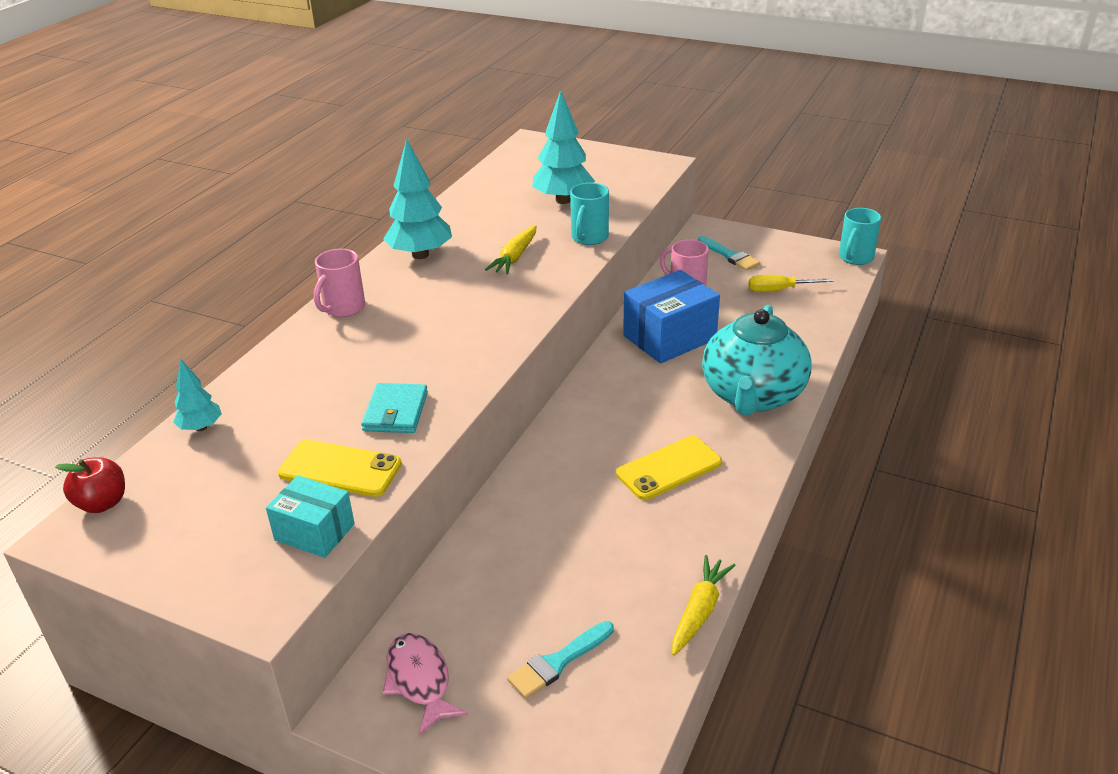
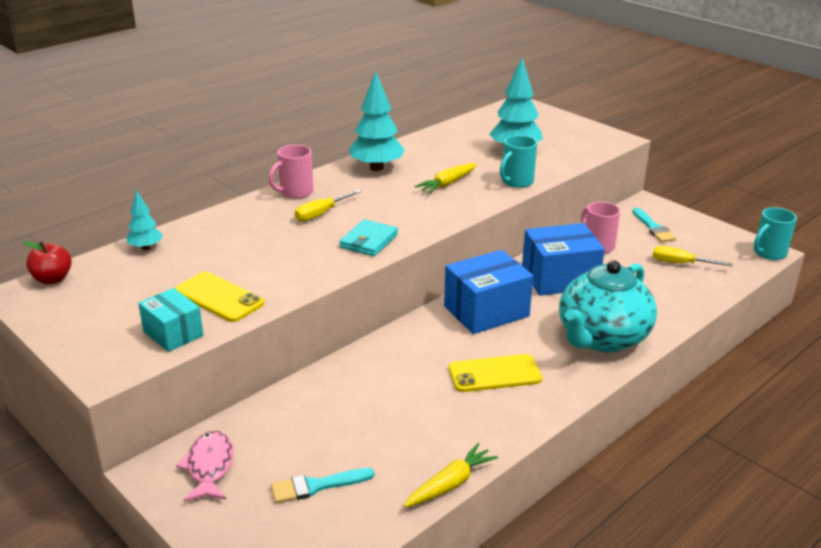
camera: 20 degrees right, 5 degrees down
(393, 329) = (321, 214): none -> yellow screwdriver
(395, 412) = (283, 269): turquoise wallet -> turquoise wallet (369, 241)
(616, 396) = (486, 311): none -> blue box

